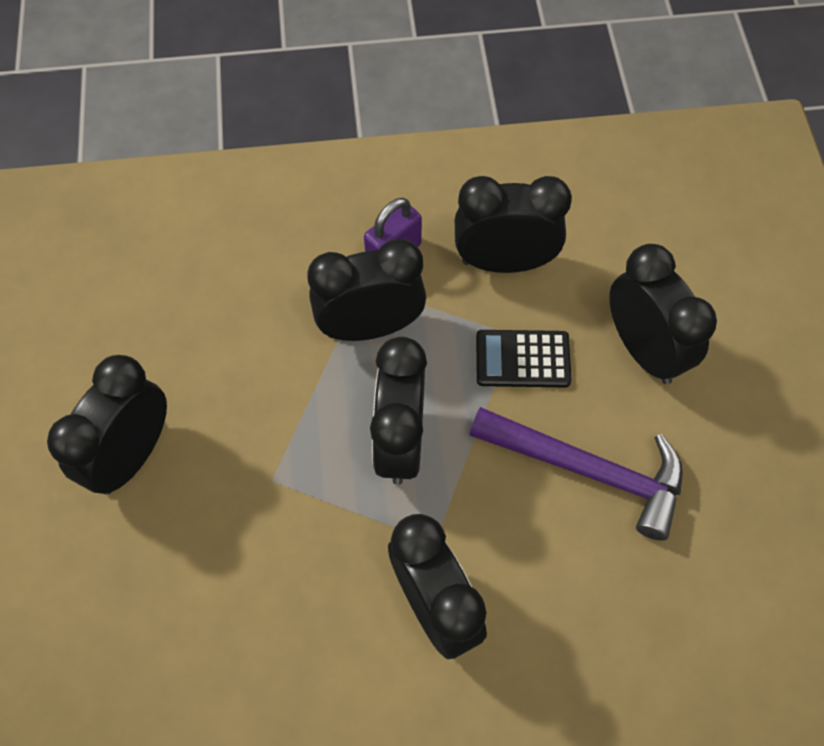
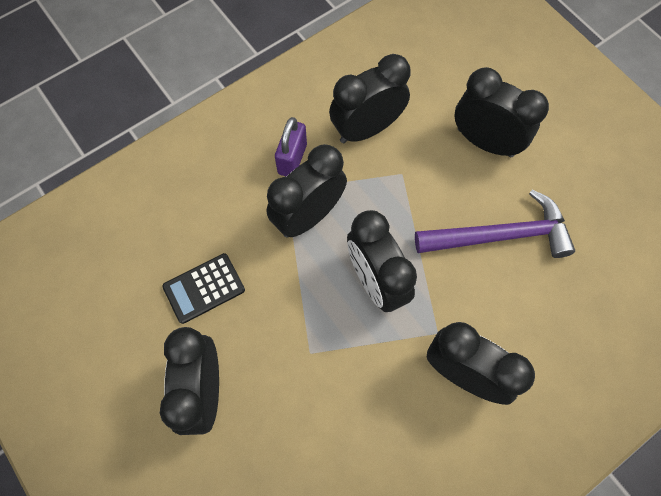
camera: 30 degrees left, 5 degrees up
(522, 359) = (417, 186): black calculator -> black calculator (204, 288)

